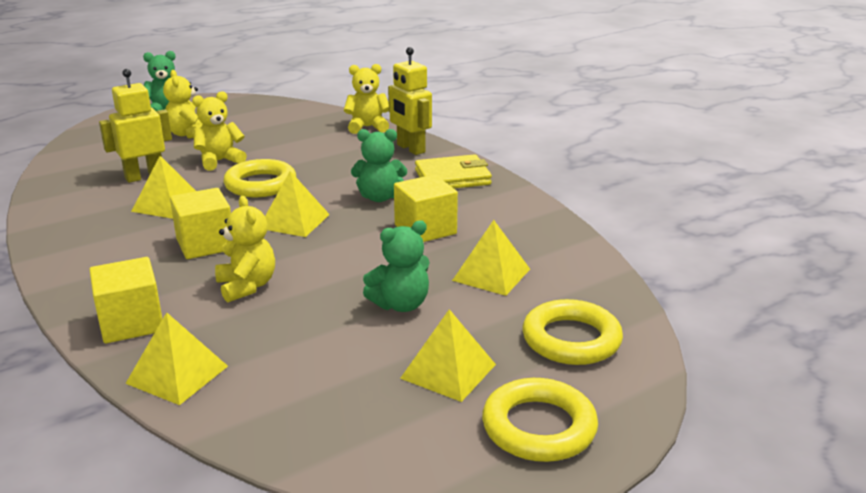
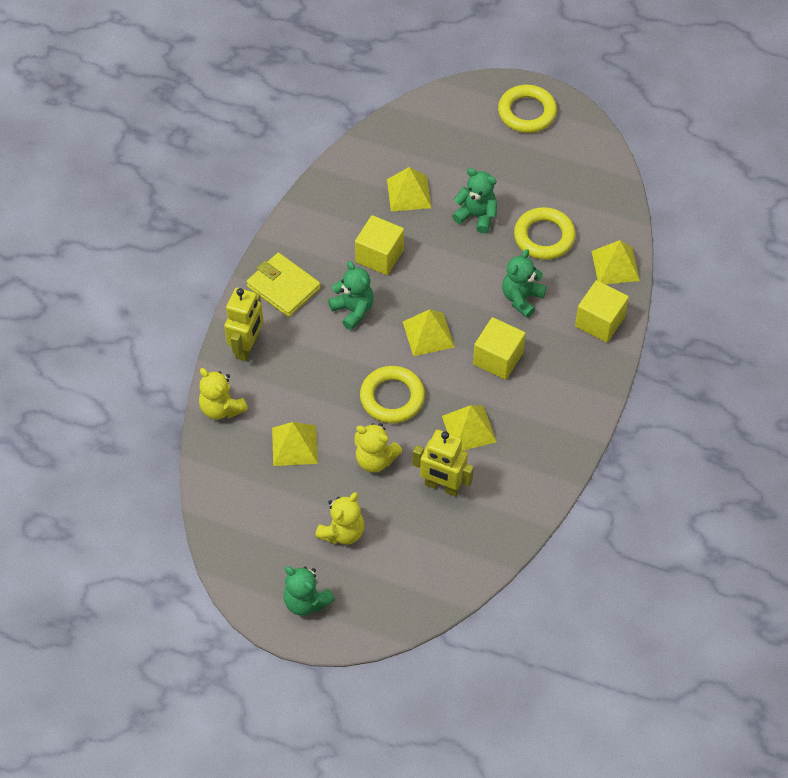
camera: 125 degrees left, 30 degrees up
(247, 286) = (521, 298): yellow teddy bear -> green teddy bear
(448, 371) = (516, 163): yellow pyramid -> yellow pyramid (294, 445)
(571, 339) = (446, 130): yellow ring -> yellow ring (544, 237)

